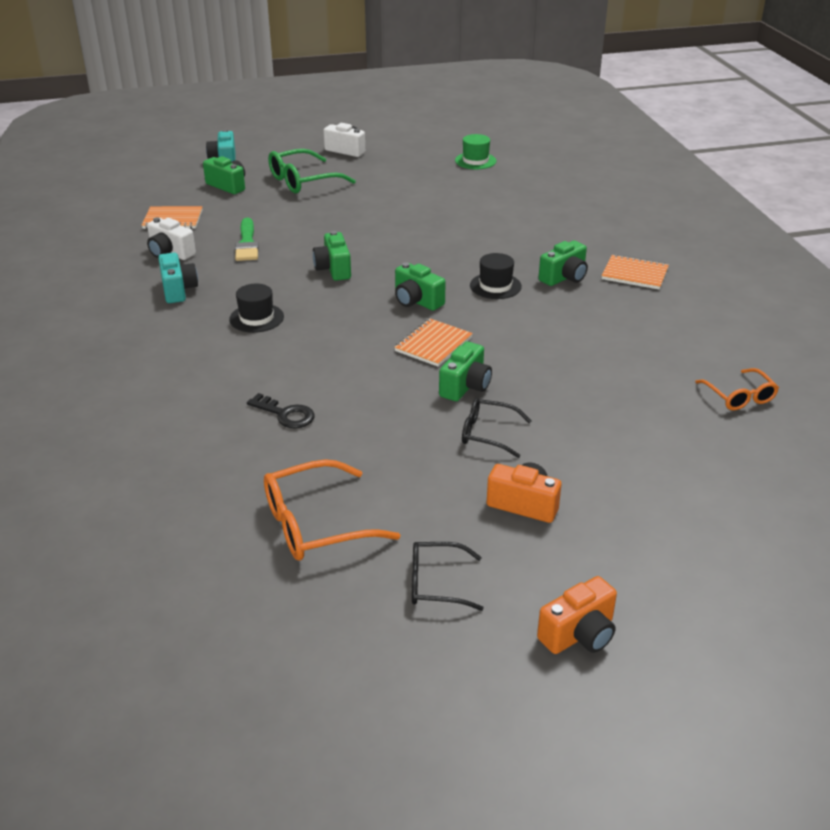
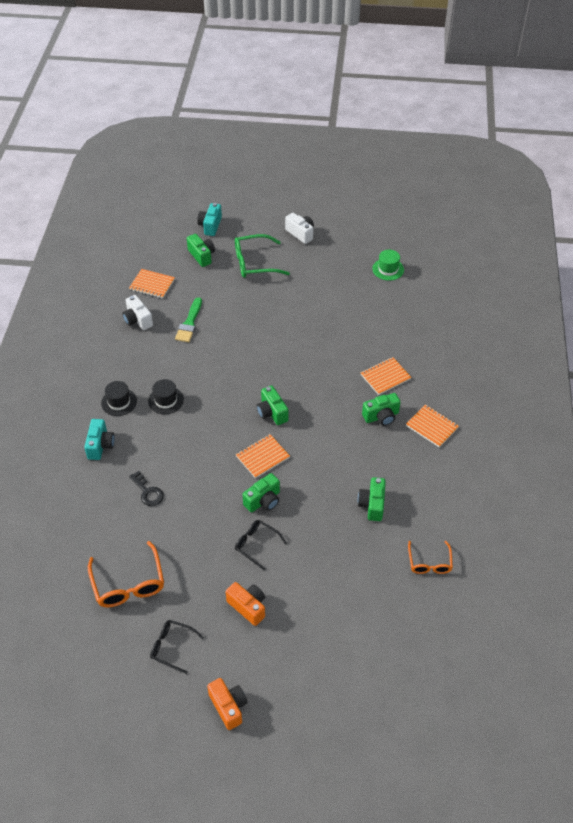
camera: 20 degrees right, 15 degrees up
(178, 290) = (129, 359): turquoise camera -> turquoise camera (100, 445)
(316, 524) = (128, 583): orange glasses -> orange glasses turned 105 degrees counterclockwise
(333, 269) = (233, 365): green camera -> green camera (372, 505)
(495, 286) = (330, 412): black hat -> black hat (119, 402)
(542, 244) = (385, 377): none -> orange notebook
(579, 634) = (228, 706): orange camera -> orange camera turned 105 degrees counterclockwise

